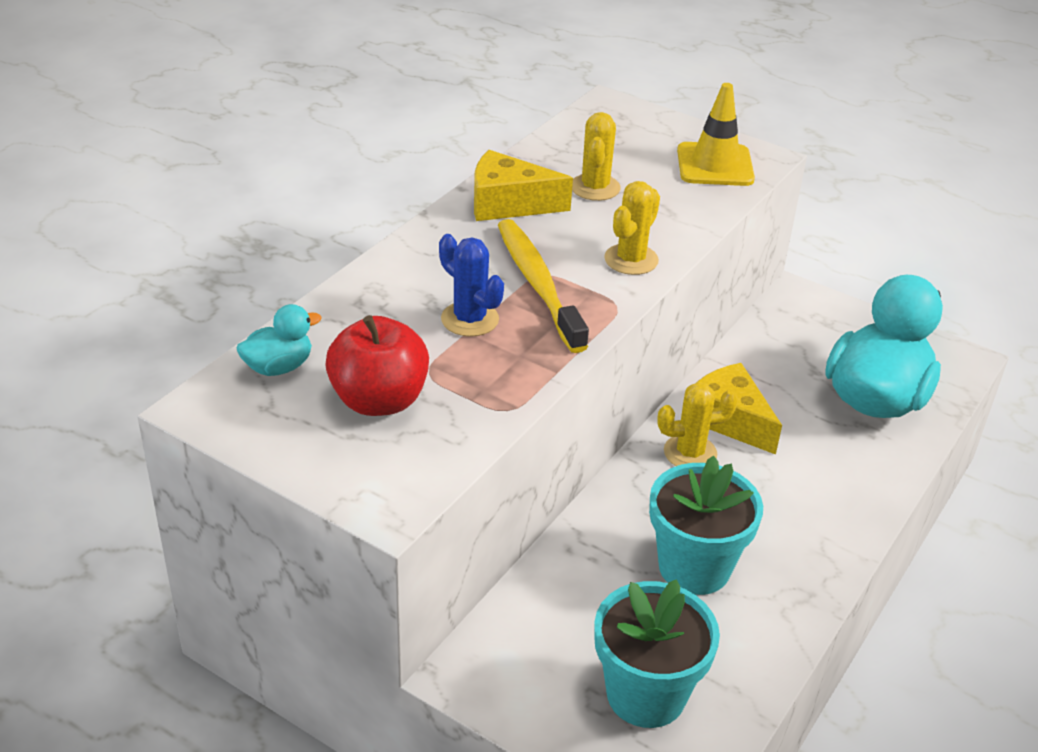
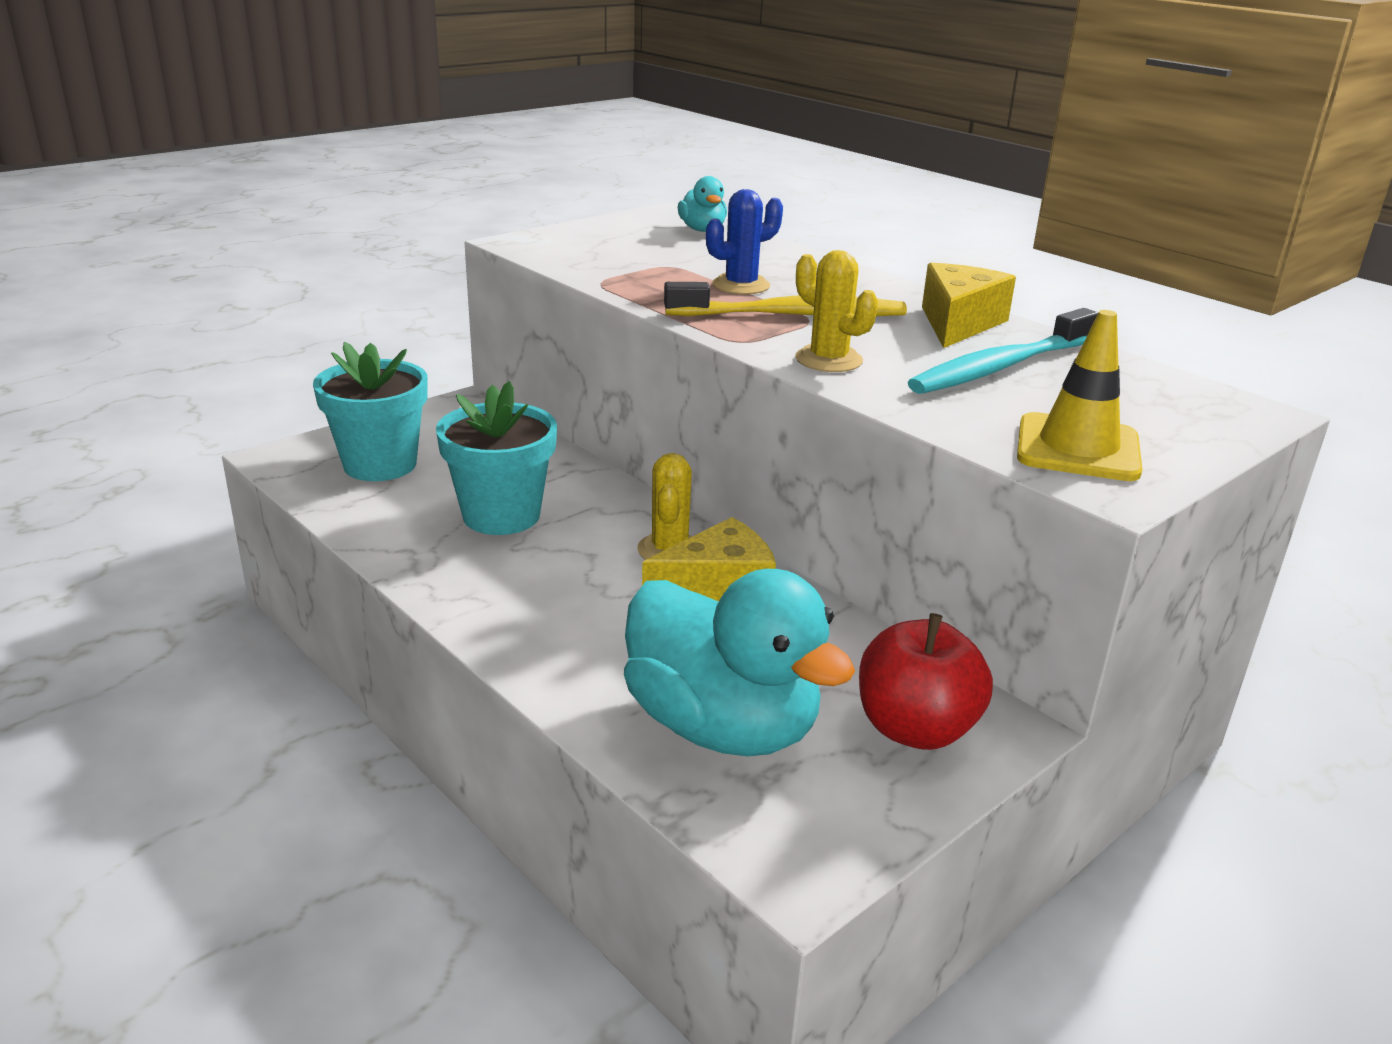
camera: 105 degrees right, 10 degrees down
(379, 400) = (641, 250): red apple -> red apple (915, 729)
(595, 187) = (1000, 367): yellow cactus -> turquoise toothbrush

